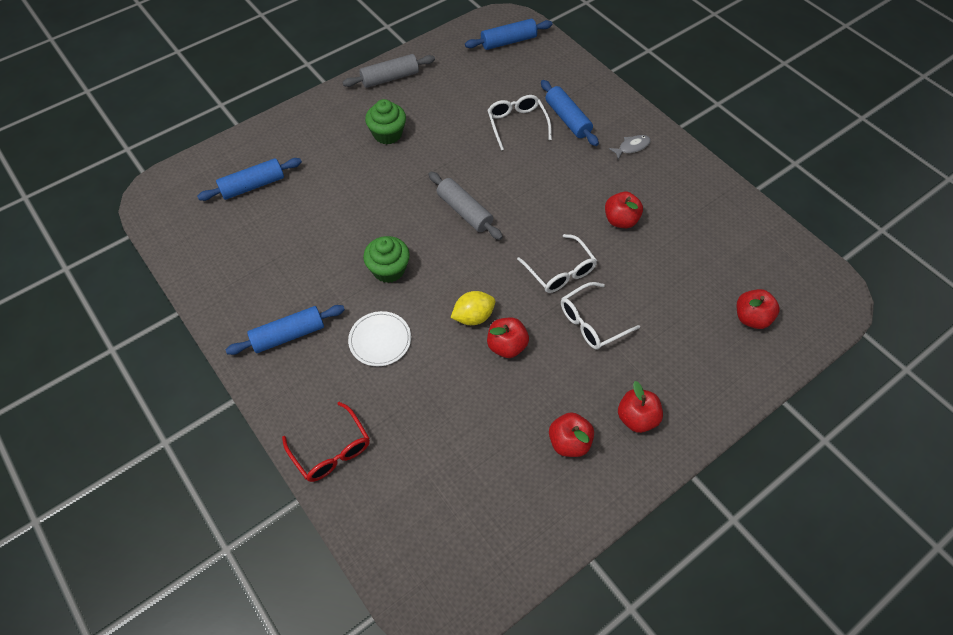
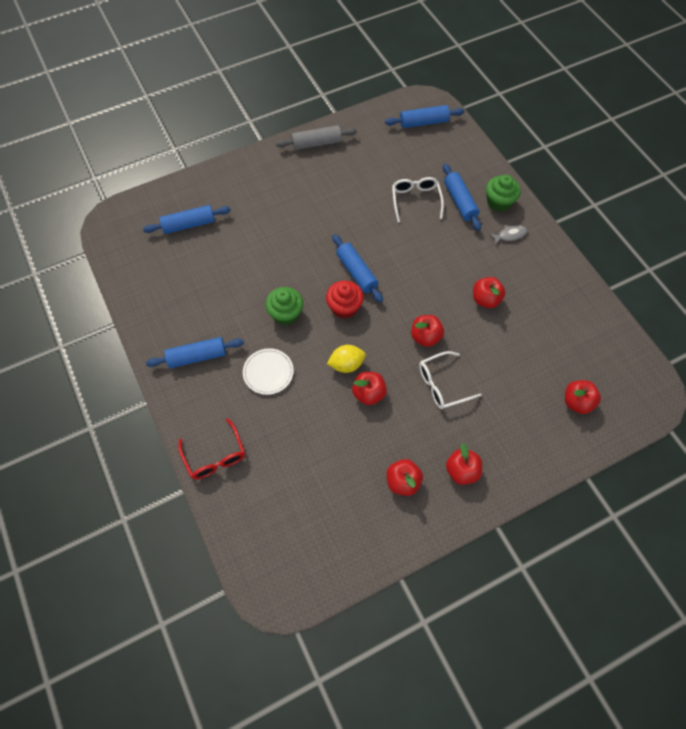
camera: 10 degrees right, 5 degrees up
(387, 134) = (306, 194): green cupcake -> green cupcake (499, 202)
(458, 252) = (344, 307): none -> red cupcake
(464, 211) = (356, 272): grey rolling pin -> blue rolling pin
(560, 271) = (425, 337): white glasses -> red apple

